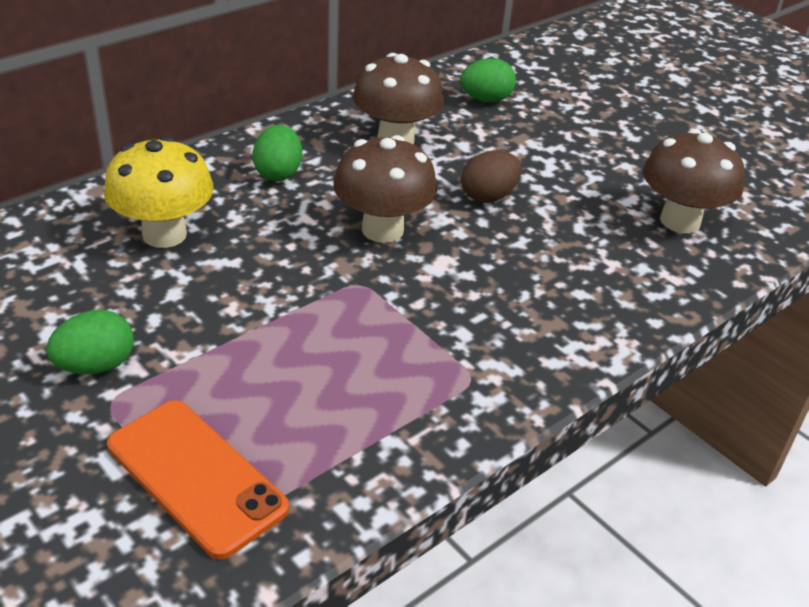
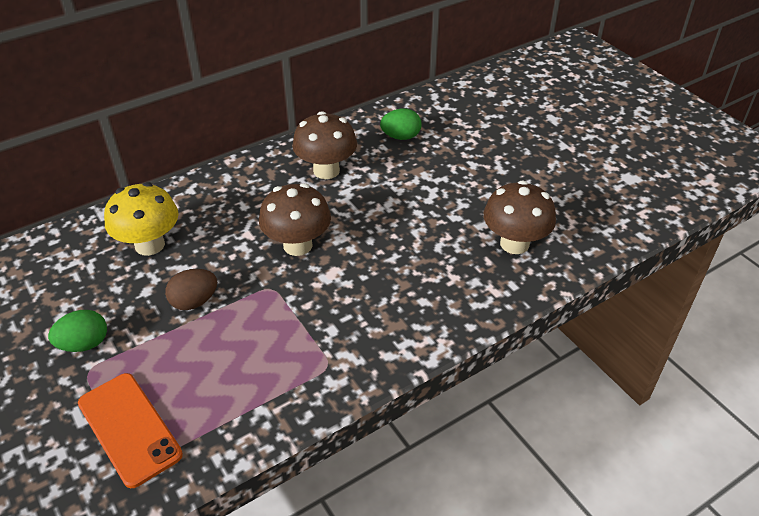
camera: 10 degrees right, 5 degrees up
(278, 173) = (237, 197): green egg -> none
(488, 196) = (380, 219): brown egg -> brown egg (194, 301)

